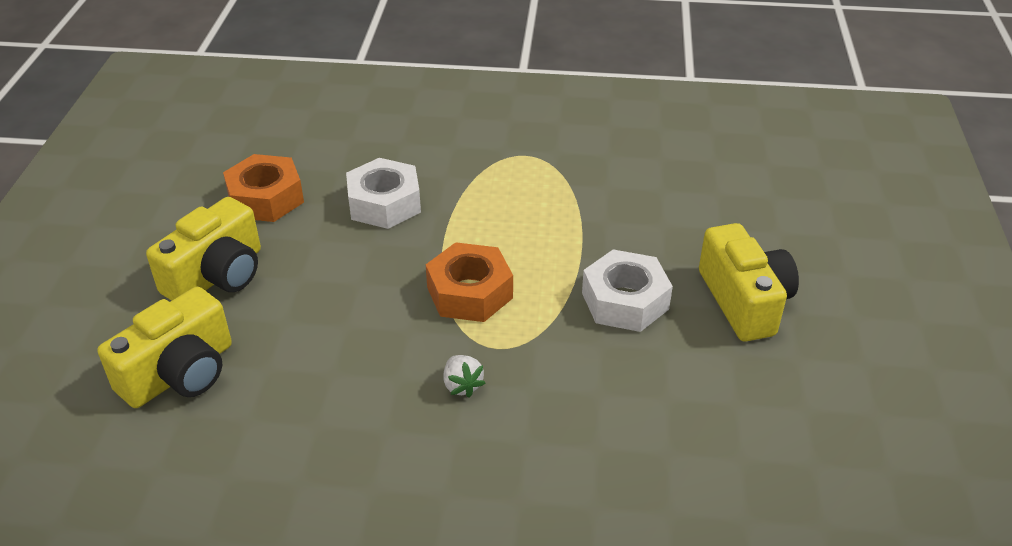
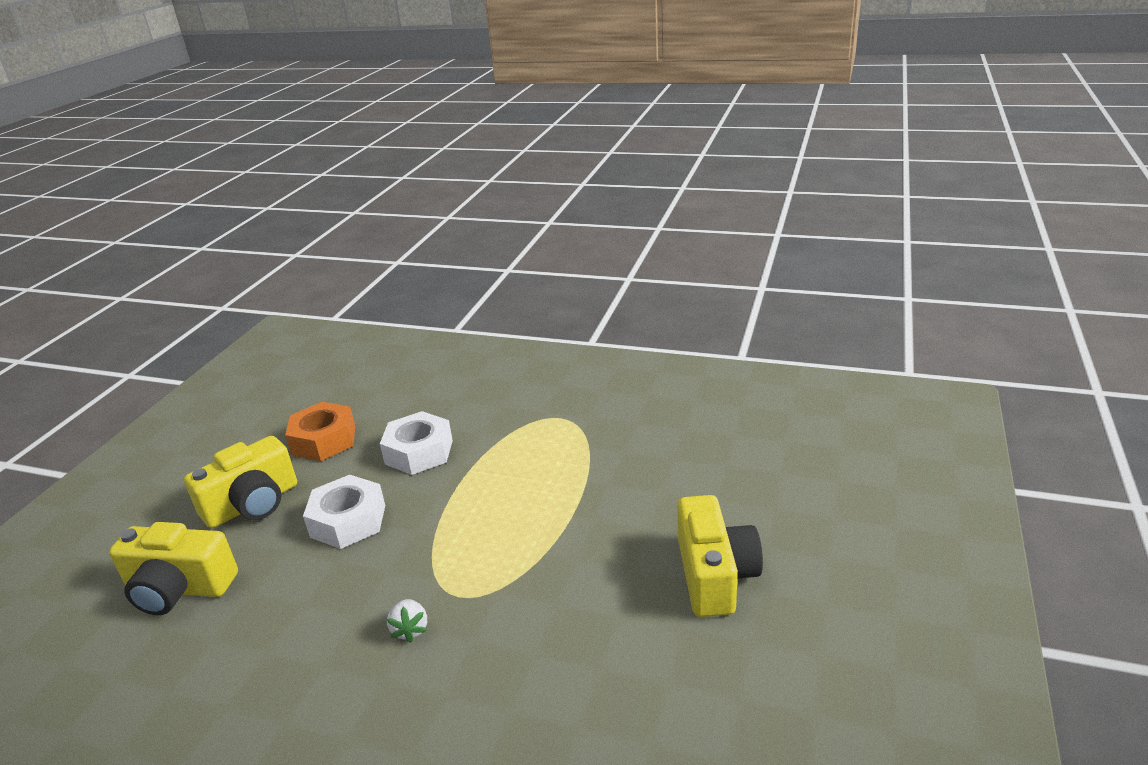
camera: 15 degrees right, 10 degrees down
(180, 373) = (179, 588): yellow camera -> yellow camera turned 45 degrees clockwise
(470, 292) = (456, 540): orange nut -> none
(625, 301) = (596, 562): white nut -> white nut (348, 521)

